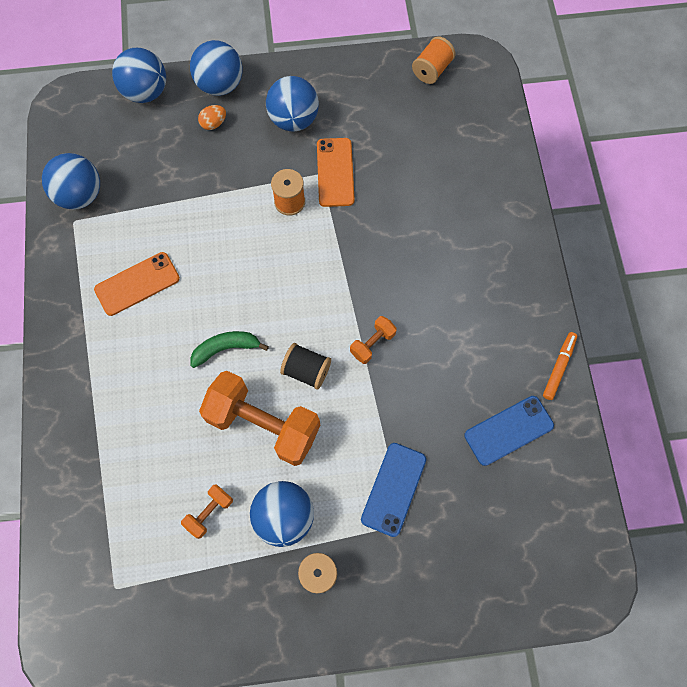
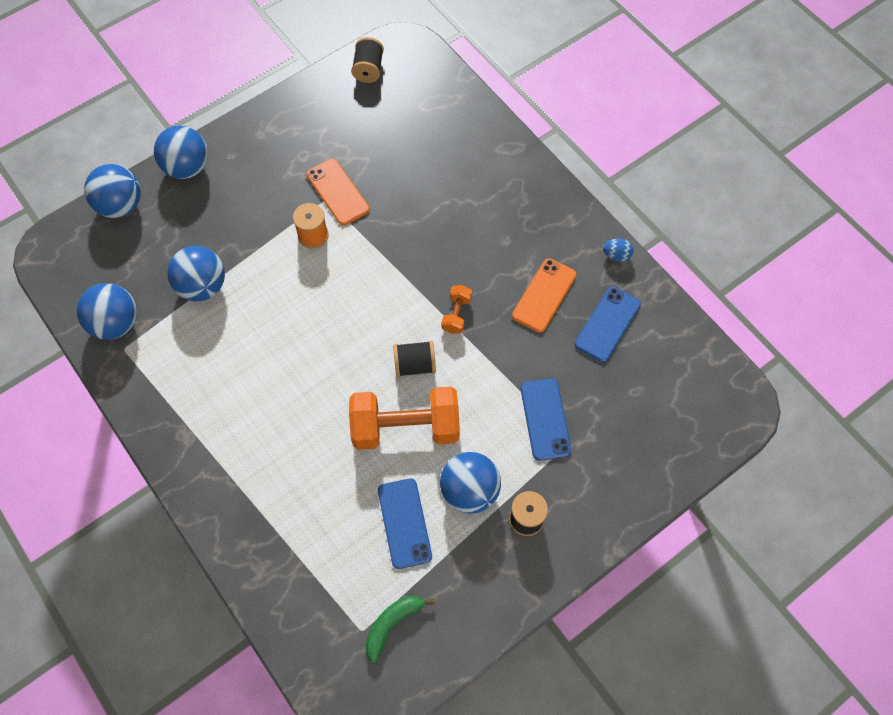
camera: 30 degrees left, 5 degrees down
(137, 284) = (219, 372): orange phone -> orange phone (544, 295)
(209, 512) = (404, 523): orange dumbbell -> blue phone
(213, 123) = (202, 203): orange egg -> none
(226, 348) = (333, 383): green banana -> green banana (392, 624)
(294, 120) = (273, 166): blue ball -> blue ball (202, 286)
(432, 70) = (368, 69): orange spool -> black spool
(558, 367) = (616, 255): orange marker -> blue egg

